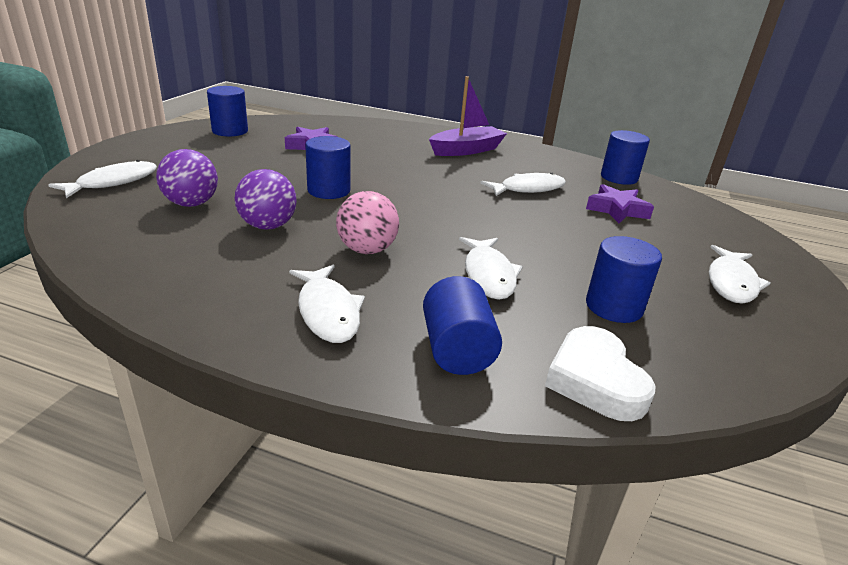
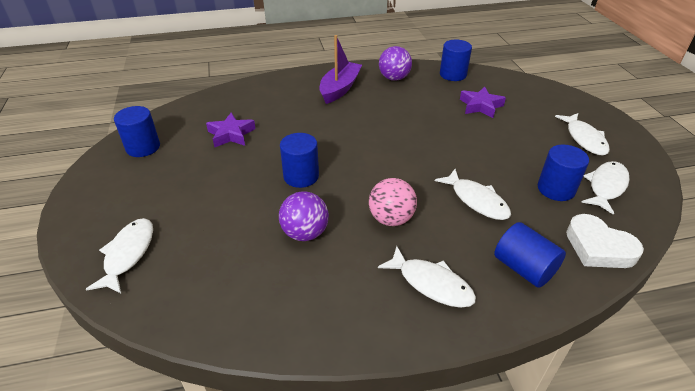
camera: 30 degrees left, 10 degrees up
(191, 204) = (223, 242): purple ball -> purple ball (394, 78)
(528, 189) = (416, 111): white fish -> white fish (606, 186)

